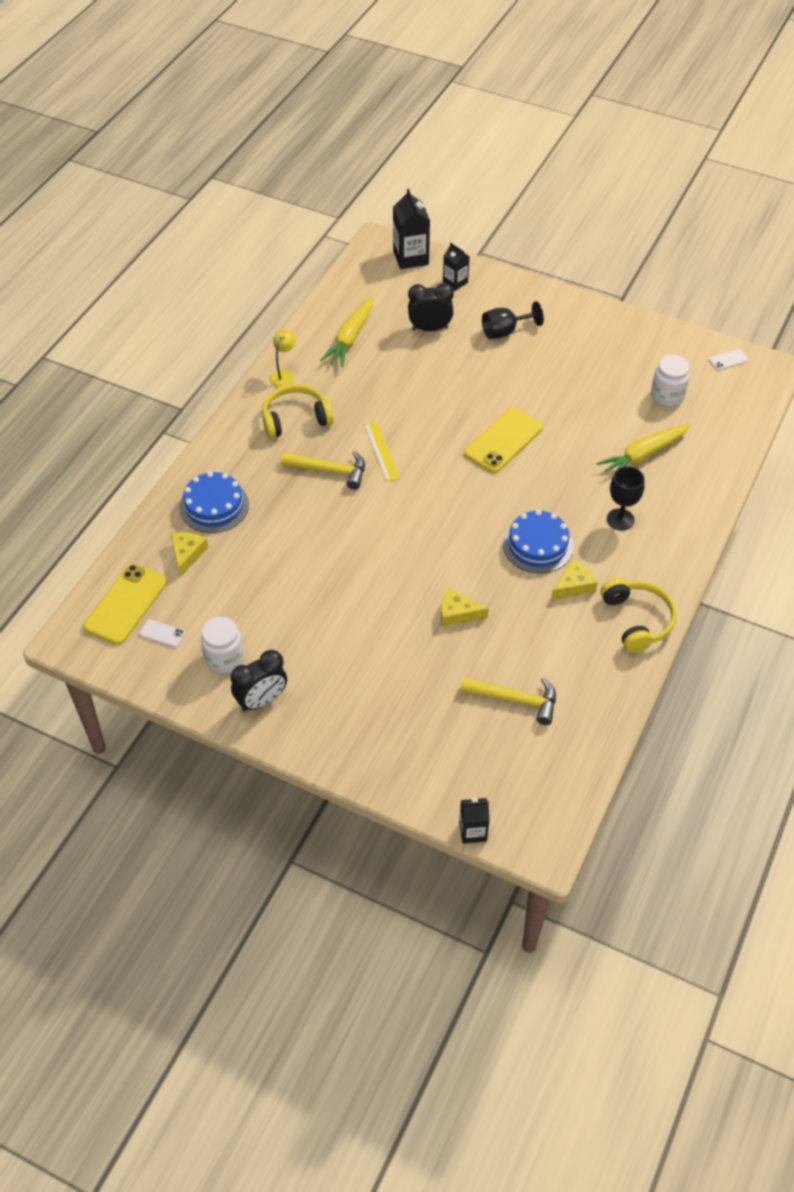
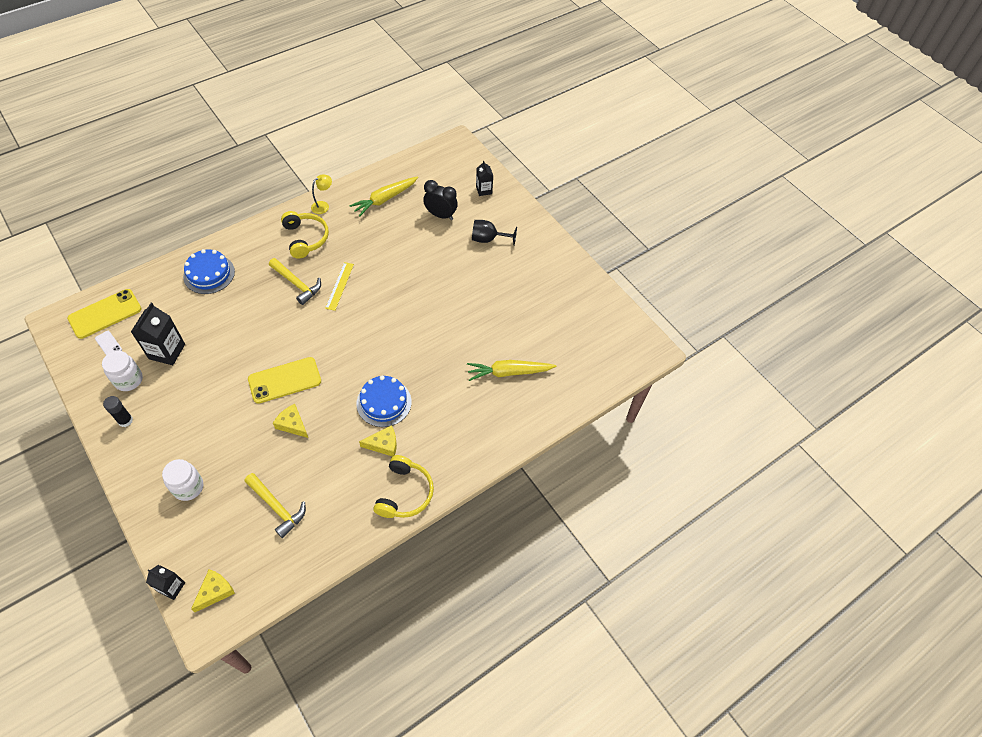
camera: 25 degrees right, 5 degrees up
(187, 554) = (166, 298): yellow cheese -> yellow cheese (215, 591)
(261, 701) = (125, 420): black clock -> black glue stick
(295, 419) = (305, 238): yellow headphones -> yellow headphones turned 60 degrees clockwise
(411, 257) = (469, 161): black carton -> black carton (167, 351)
(503, 441) = (423, 316): yellow phone -> yellow phone (285, 380)
(620, 519) = (454, 412): black goblet -> none
(667, 396) = (561, 336): white jar -> white jar (188, 487)
(728, 360) = (627, 330): white phone -> none

